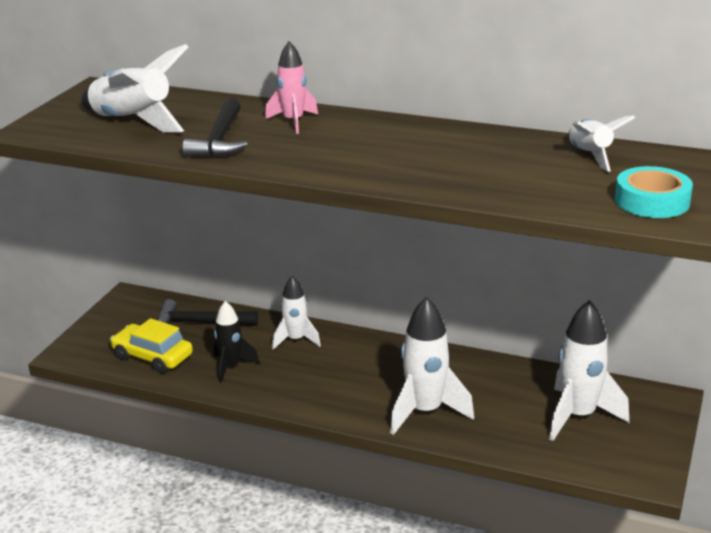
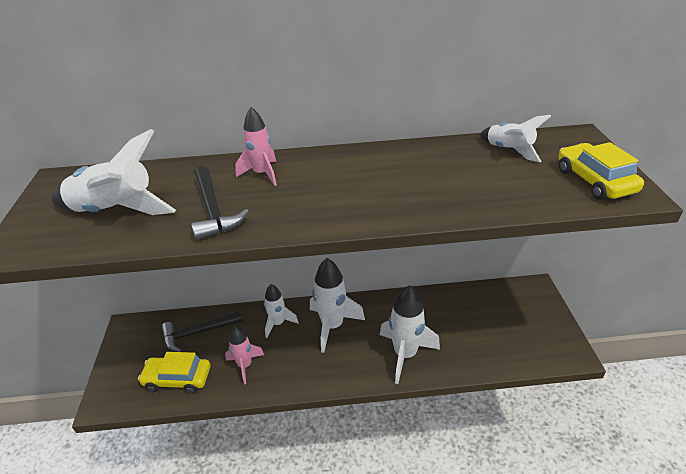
camera: 25 degrees left, 10 degrees up
(231, 366) = (245, 365): black rocket -> pink rocket
(578, 416) = (498, 321): white rocket -> white rocket (332, 326)
(652, 201) = (594, 181): turquoise tape -> yellow car

